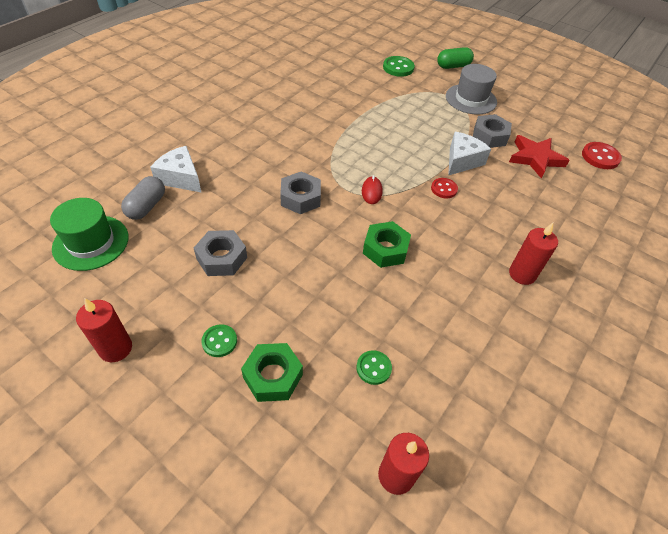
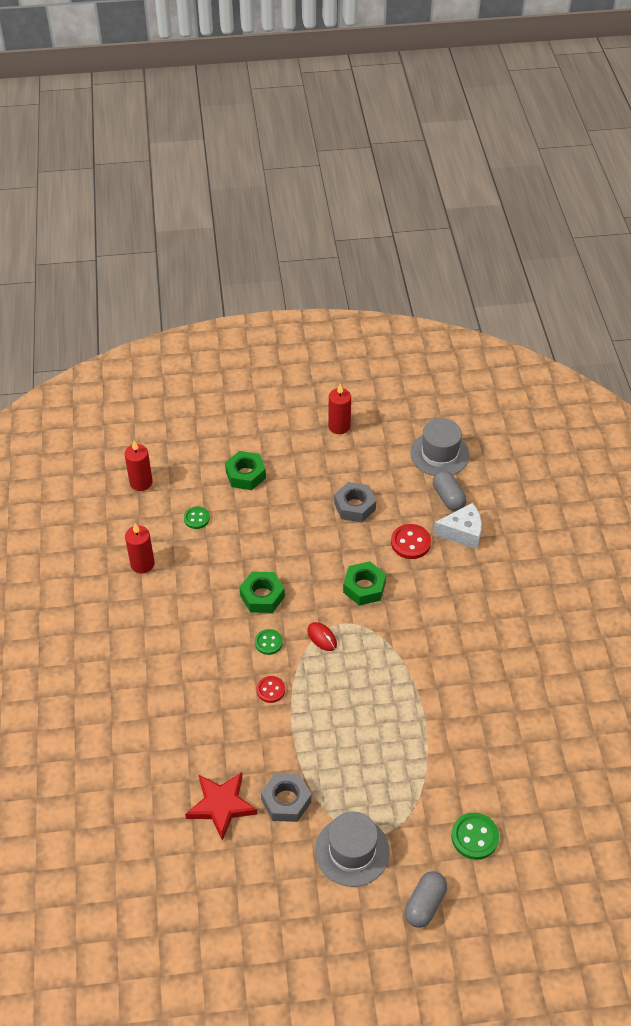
camera: 140 degrees right, 0 degrees up
(91, 242) = (439, 454): green hat -> grey hat
(219, 341) = (293, 468): green button -> green button (268, 642)
(300, 198) = (364, 587): grey nut -> green nut
(453, 66) = (425, 904): green capsule -> grey capsule
(462, 161) = (283, 739): white cheese -> none
(522, 274) = (151, 654): red candle -> red candle (142, 564)
(600, 157) = (160, 869): red button -> red button (410, 543)

